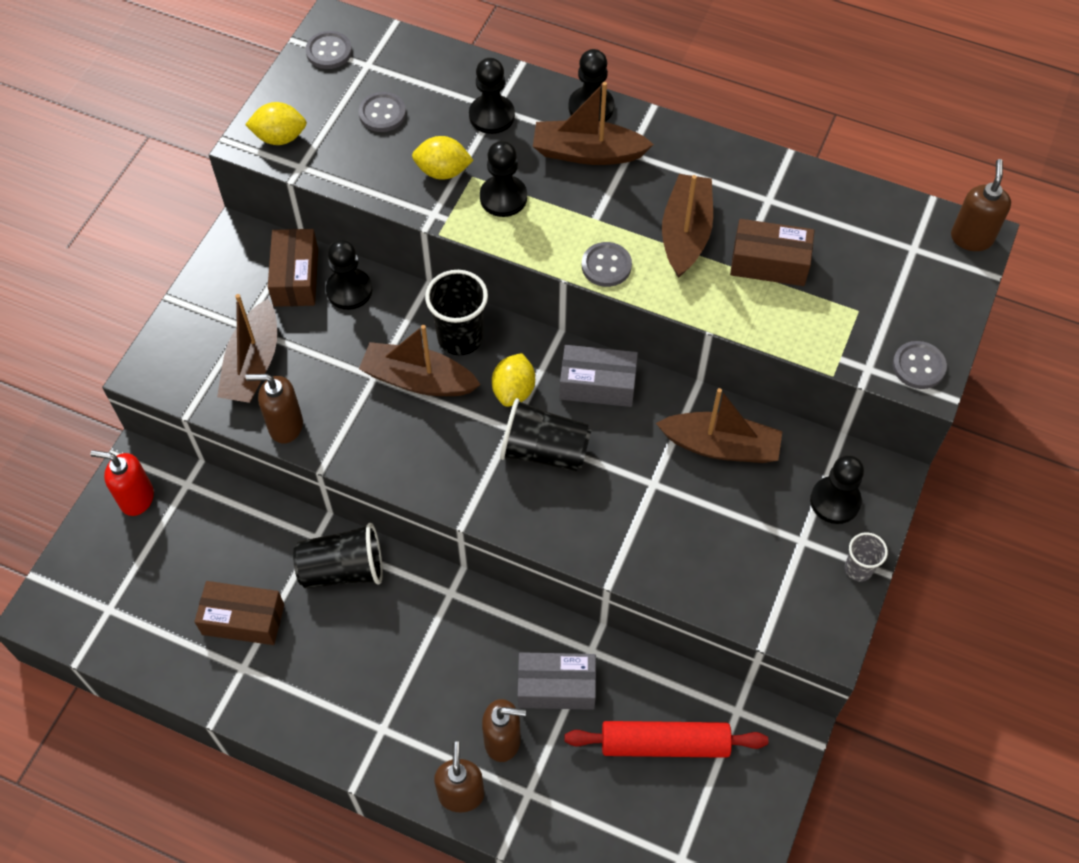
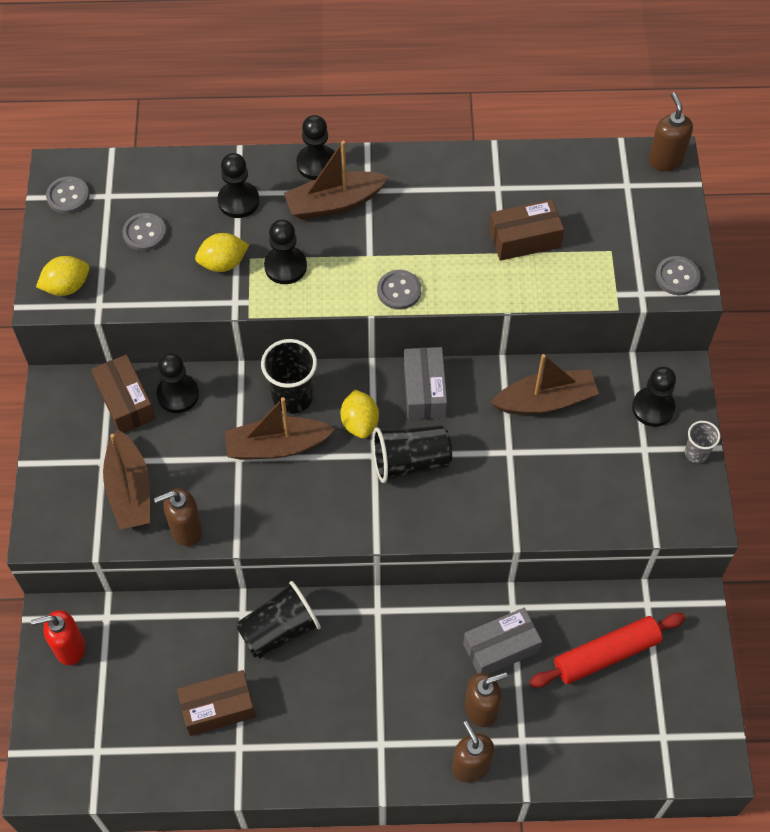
camera: 25 degrees left, 0 degrees up
(597, 385) = (424, 391): grey box -> grey box turned 75 degrees counterclockwise
(685, 233) = (447, 240): brown boat -> none

